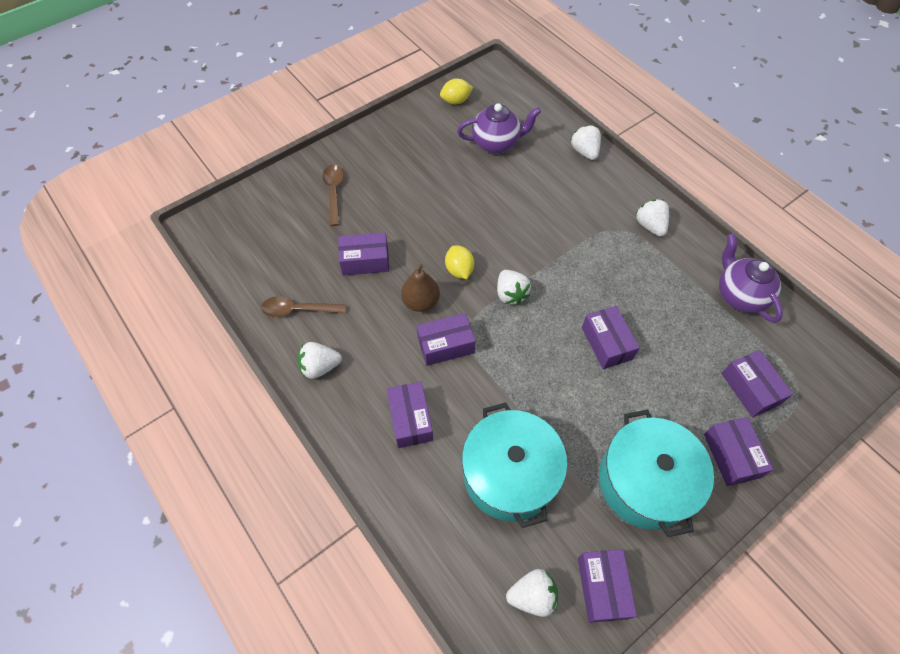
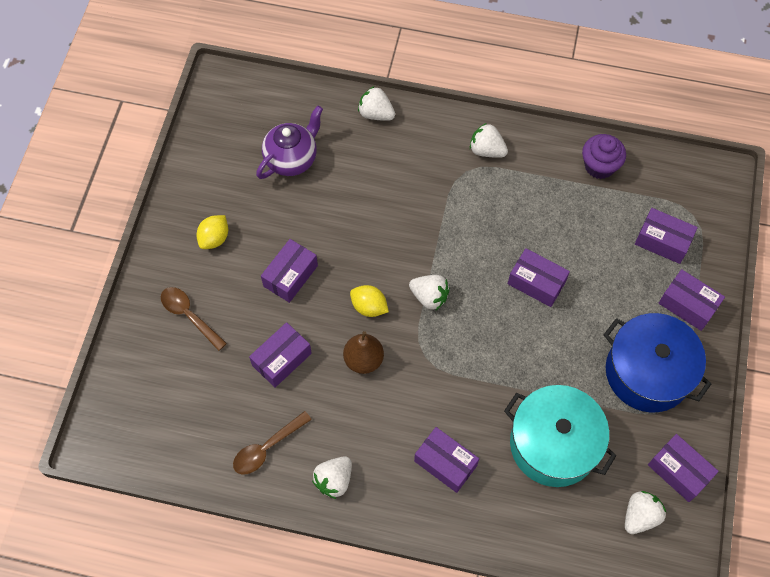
camera: 40 degrees left, 5 degrees up
(446, 345) = (417, 381): purple box -> purple box (290, 276)
(456, 101) = (214, 139): yellow lemon -> yellow lemon (214, 238)
(645, 482) = (647, 372): turquoise pot -> blue pot
(739, 295) = (599, 166): purple teapot -> purple cupcake

